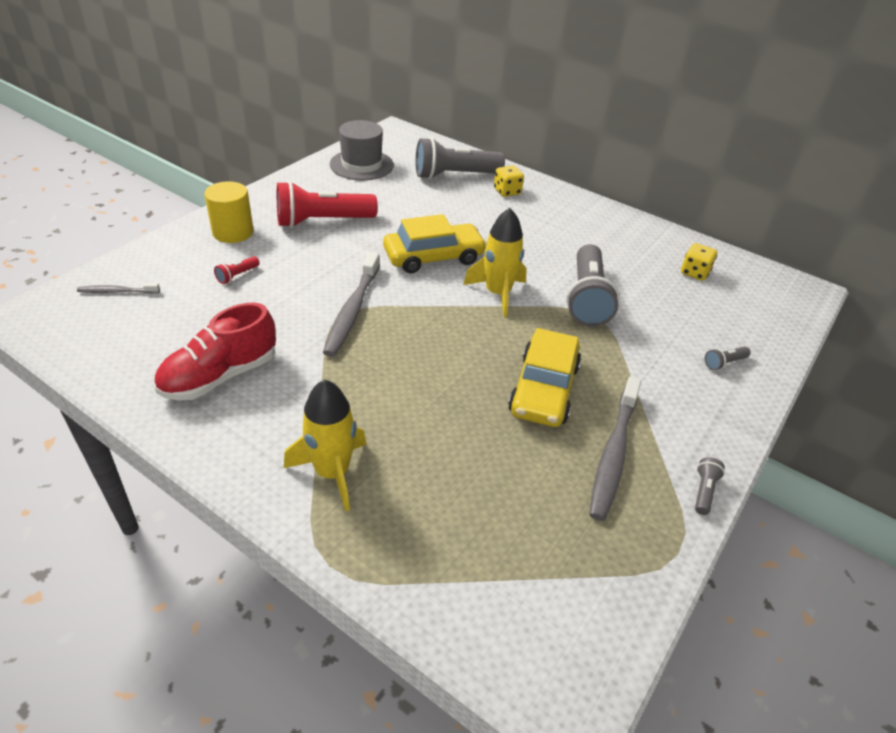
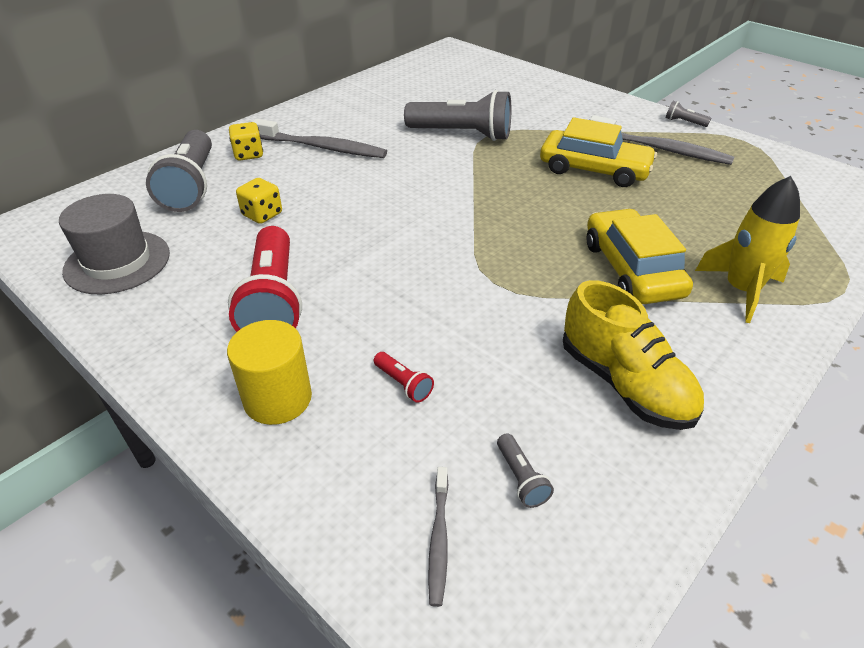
camera: 80 degrees left, 0 degrees up
(220, 376) = (624, 383): red shoe -> yellow shoe
(352, 311) = (485, 275): grey toothbrush -> grey toothbrush (322, 147)
(433, 257) = (379, 213): yellow car -> yellow car (632, 269)
(498, 293) = (453, 178): yellow rocket -> none
(694, 273) = (424, 83): yellow dice -> yellow dice (262, 214)
(724, 363) = (545, 92): grey flashlight -> grey flashlight (521, 478)

